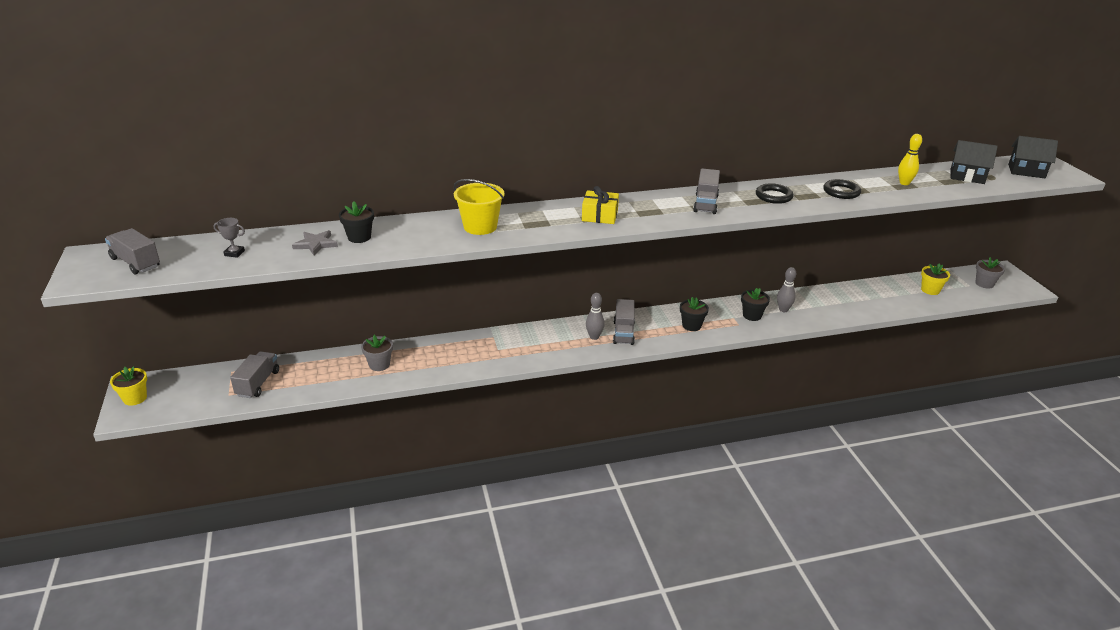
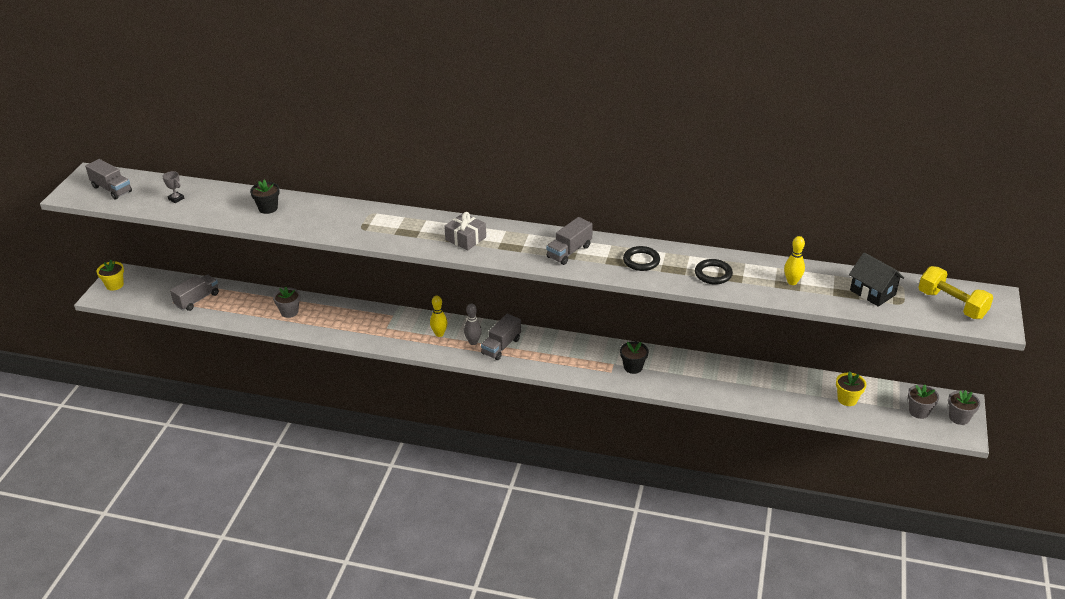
camera: 30 degrees right, 5 degrees up
(135, 263) = (111, 189): grey truck -> grey truck turned 150 degrees clockwise
(316, 244) = (234, 206): grey star -> none
(480, 227) = (362, 223): yellow bucket -> none
(555, 339) = (439, 334): none -> yellow bowling pin
(599, 215) = (465, 238): yellow gift -> grey gift
(691, 325) = (567, 359): black flower pot -> none
(783, 310) = (669, 371): grey bowling pin -> none
(1013, 279) = (959, 417): none -> grey flower pot
(1026, 171) = (951, 304): black house -> yellow dumbbell

